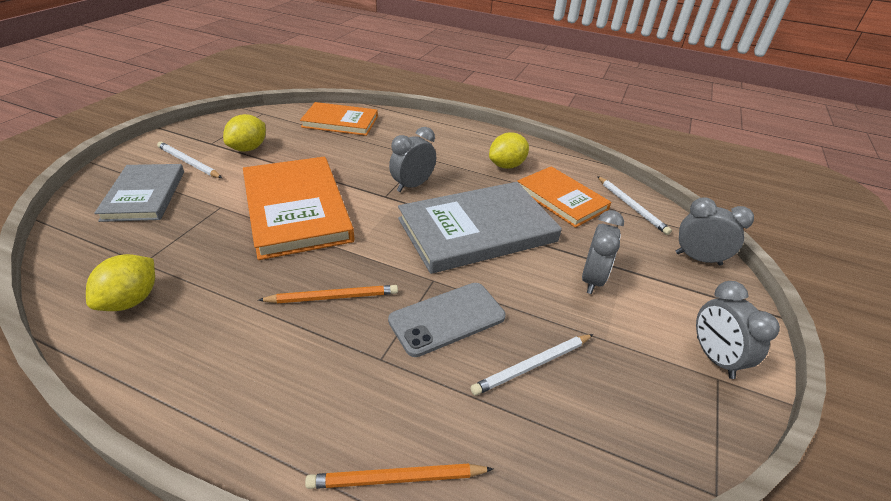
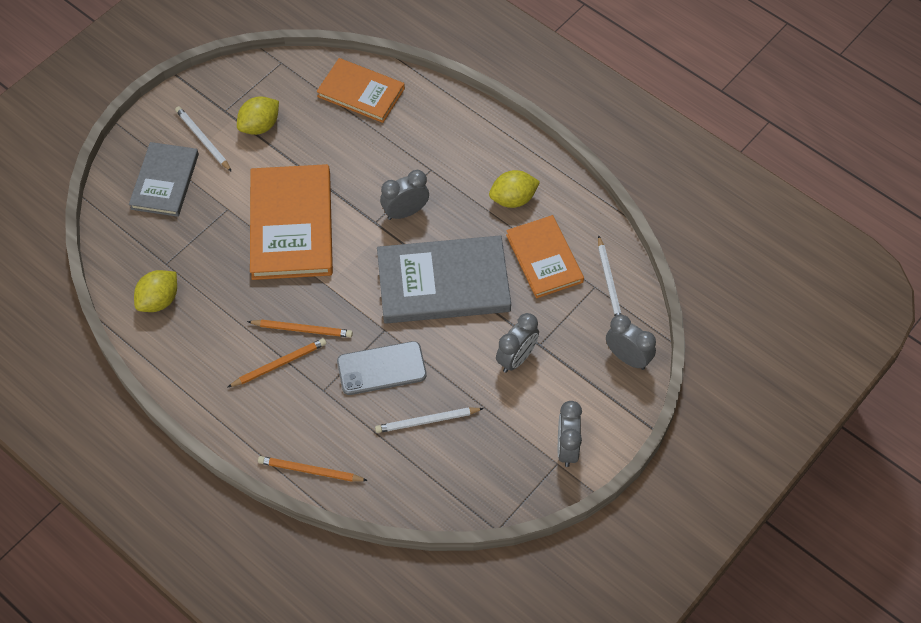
camera: 20 degrees right, 20 degrees up
(311, 340) = (279, 364): none -> orange pencil

